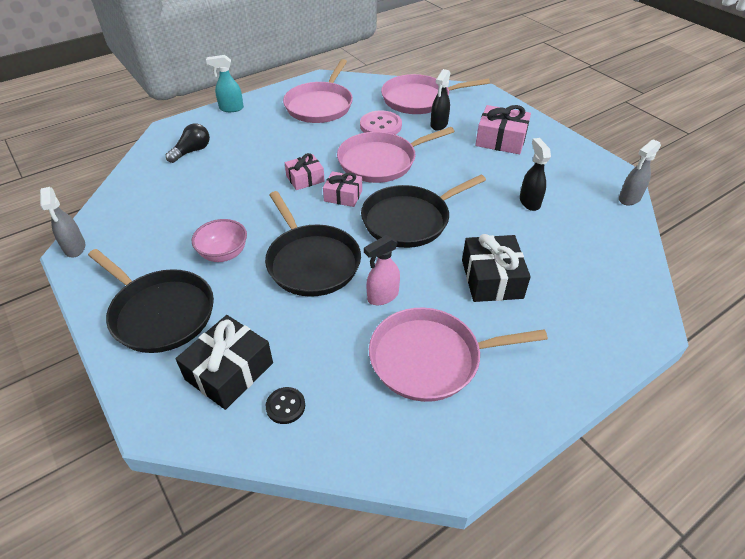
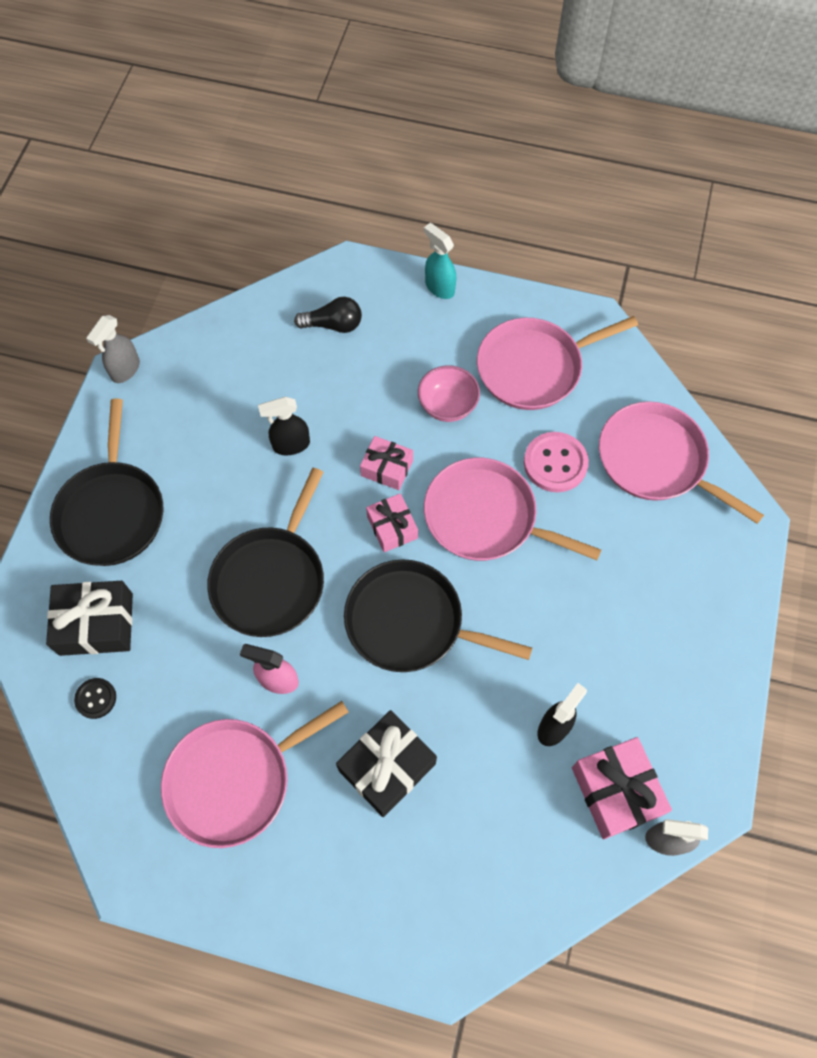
camera: 50 degrees right, 20 degrees up
(224, 254) = (218, 495): pink bowl -> pink bowl (447, 406)
(430, 358) = (235, 780): pink pan -> pink pan turned 75 degrees counterclockwise
(439, 125) = (620, 524): black spray bottle -> black spray bottle (290, 445)
(501, 140) = (656, 616): pink gift -> pink gift (616, 791)

